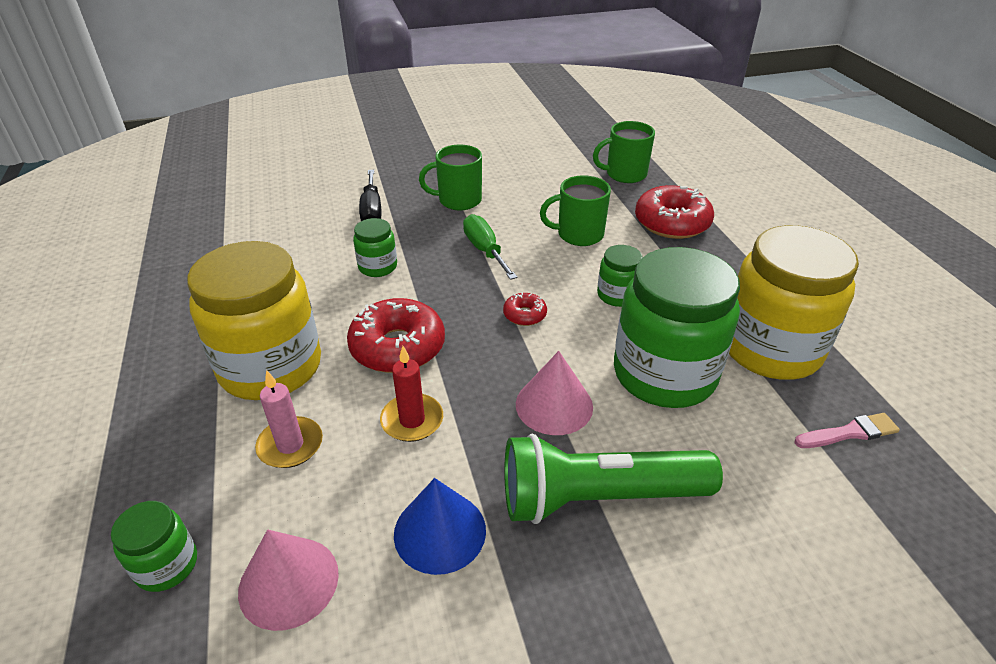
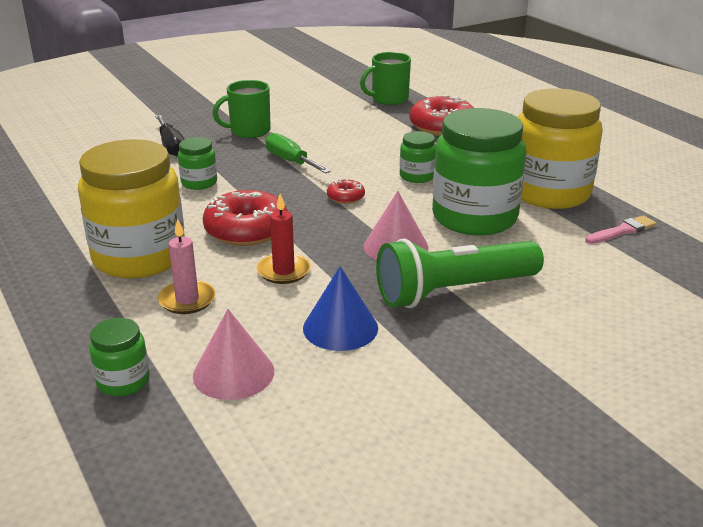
camera: 15 degrees left, 10 degrees down
(579, 234) = (367, 142): green mug -> none

